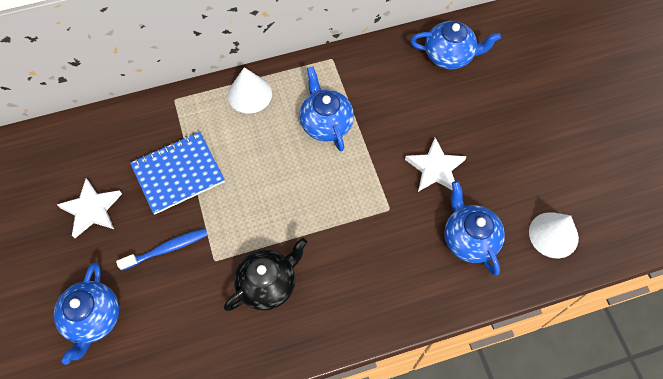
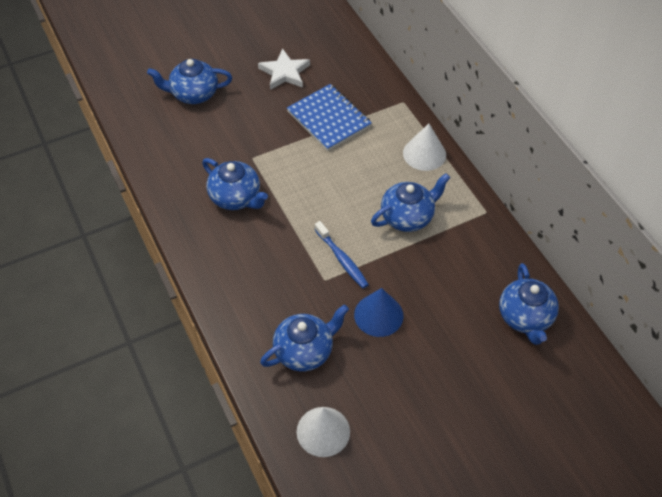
camera: 80 degrees right, 10 degrees down
(167, 249) = (258, 125): blue toothbrush -> blue toothbrush (342, 259)
(268, 284) = (236, 198): black teapot -> blue teapot
(435, 168) = (378, 315): white star -> blue cone

